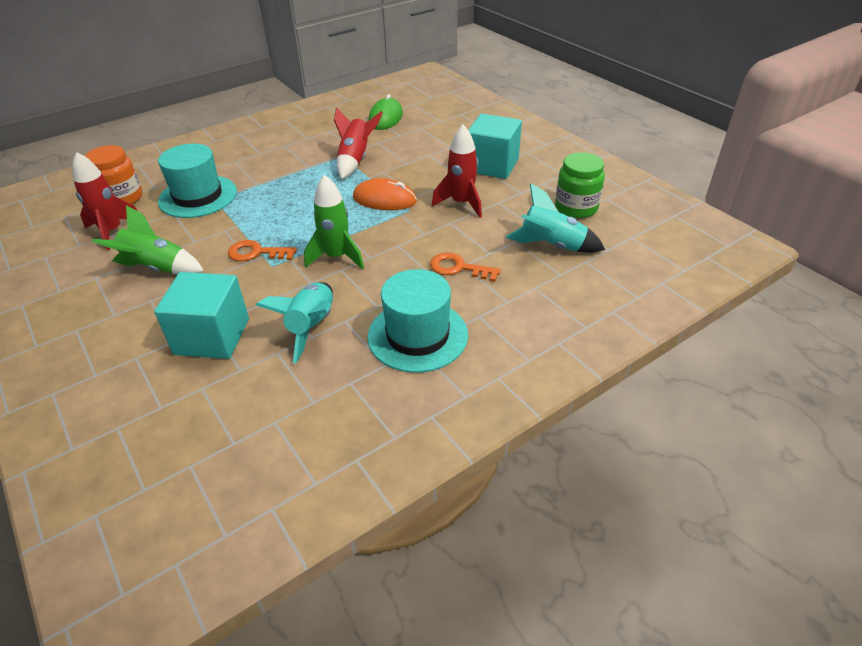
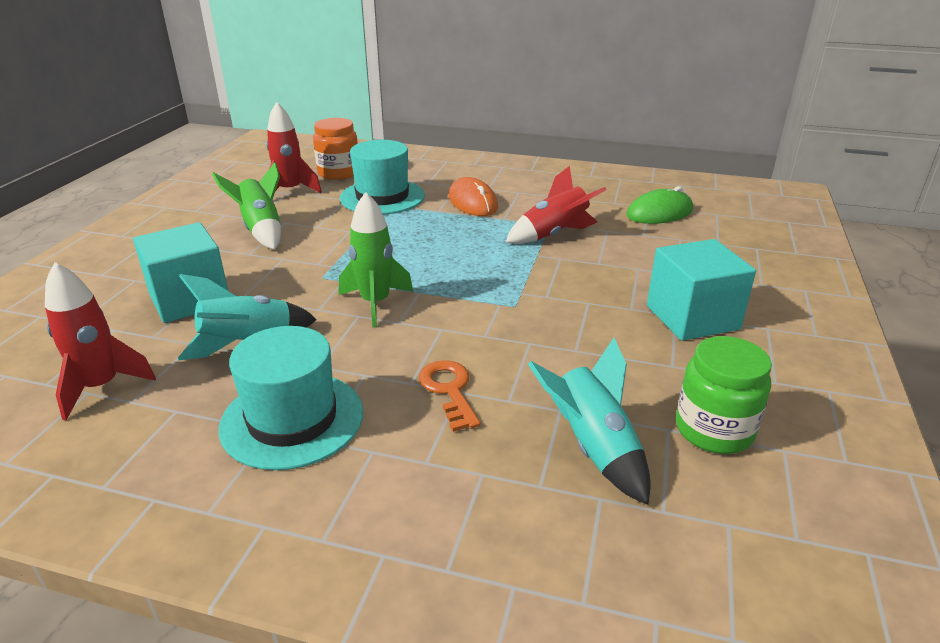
camera: 50 degrees right, 10 degrees down
(256, 253) = (333, 260): orange key -> none
(384, 199) = (511, 282): orange mouse -> orange mouse (473, 202)
(461, 203) = (578, 333): red rocket -> red rocket (101, 387)

